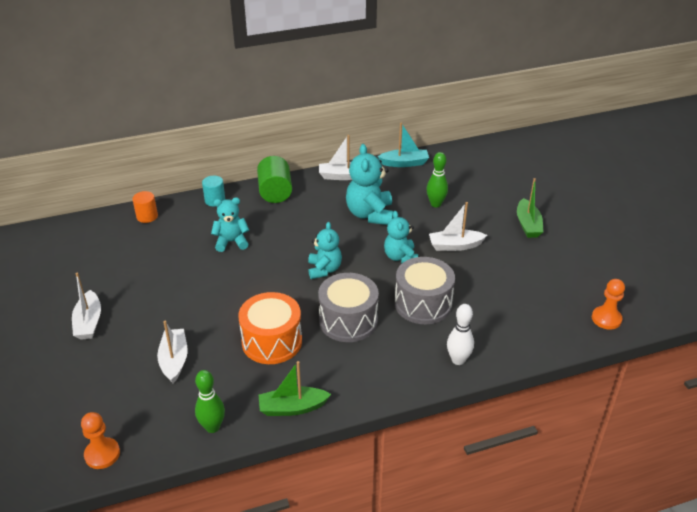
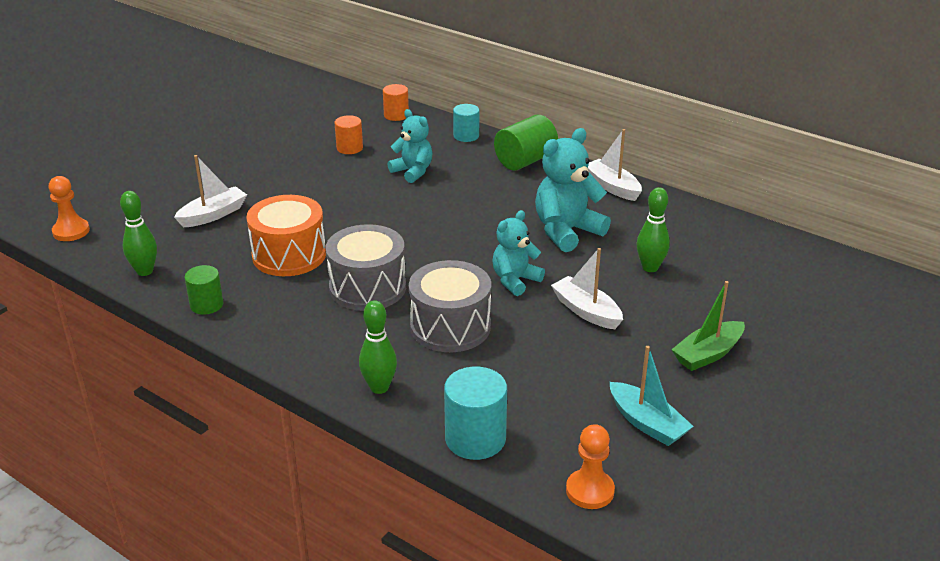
camera: 55 degrees right, 5 degrees down
(89, 322) = (222, 154): white boat -> none
(164, 256) = (349, 148): none -> orange cylinder
(292, 408) = (206, 305): green boat -> green cylinder
(324, 269) = (433, 240): turquoise teddy bear -> none
(404, 163) = (700, 216): turquoise boat -> turquoise boat (647, 423)
(458, 360) = (379, 387): white bowling pin -> green bowling pin
(535, 341) = (475, 439): none -> turquoise cylinder

